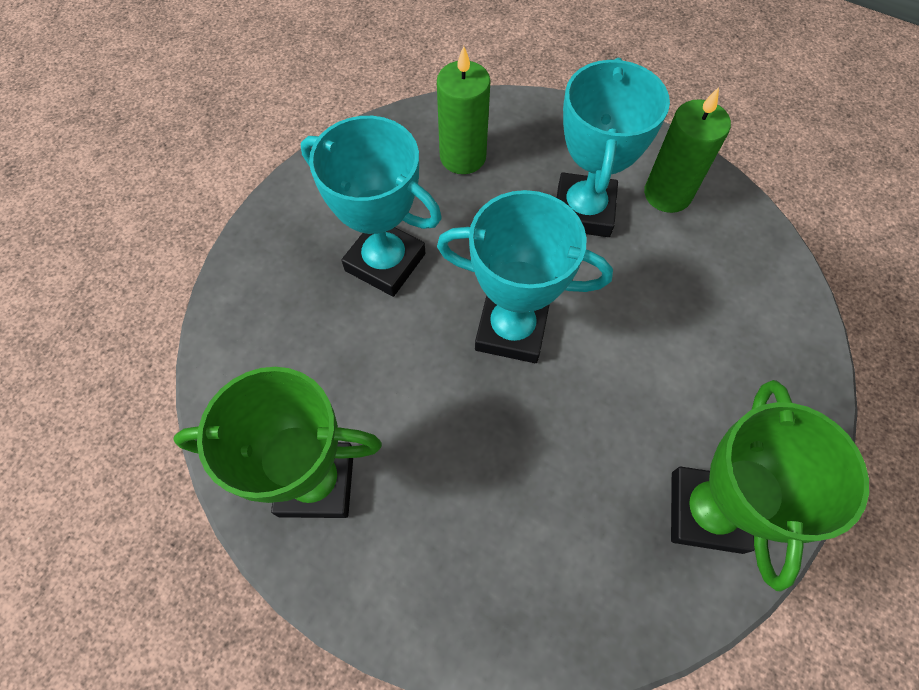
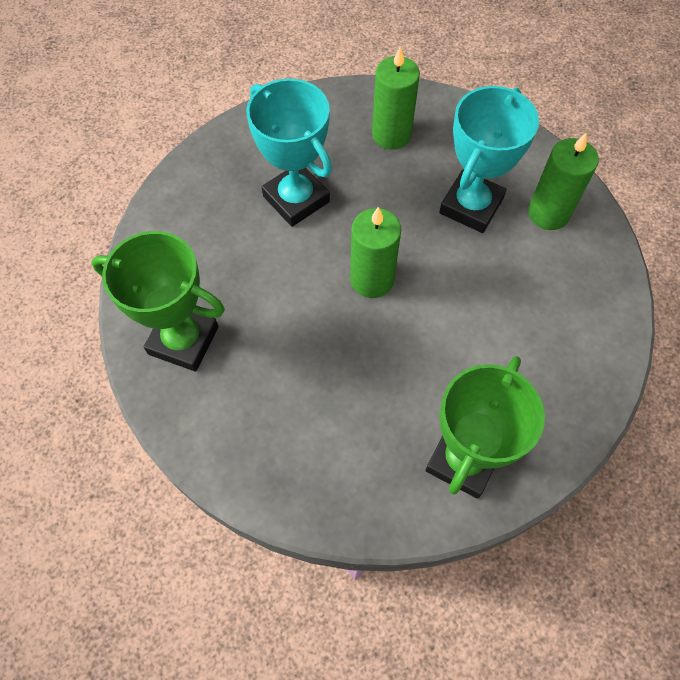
camera: 20 degrees right, 0 degrees up
(511, 330) = (372, 279): turquoise trophy -> green candle

